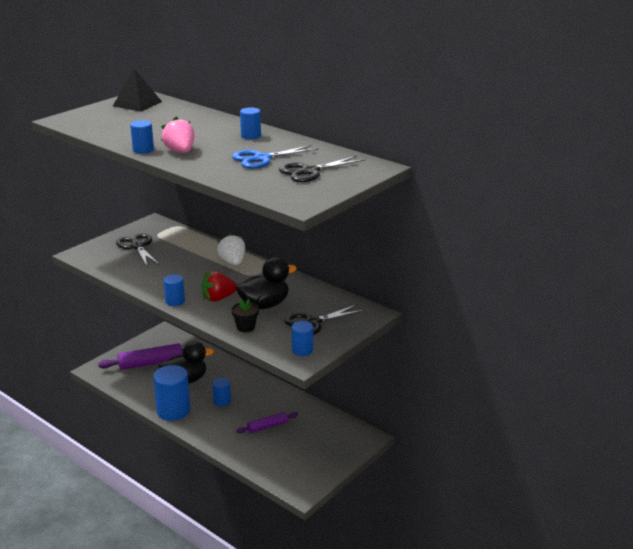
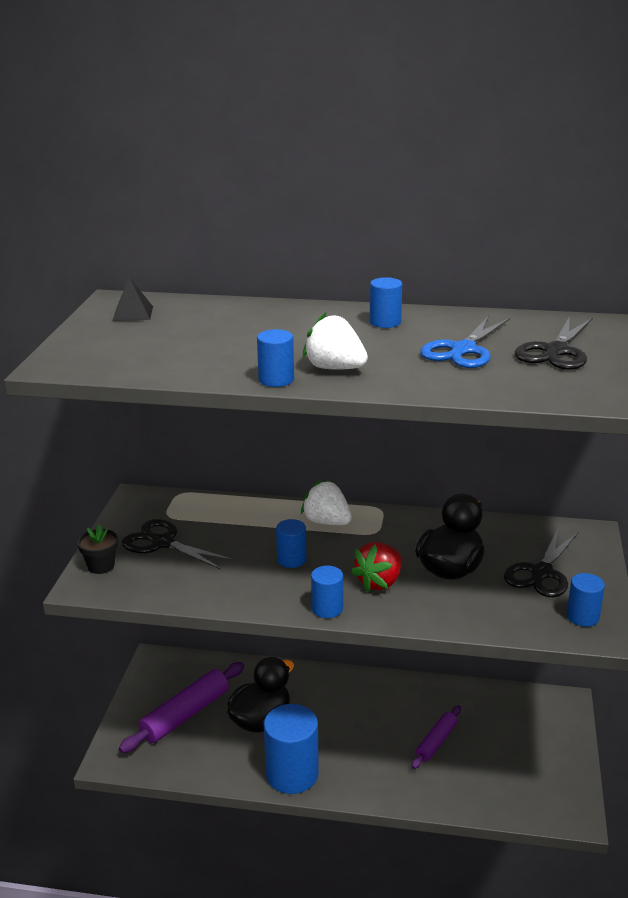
camera: 30 degrees left, 0 degrees up
(137, 104) = (133, 313): black pyramid -> black pyramid, size x0.63
(180, 151) = (334, 368): pink strawberry -> white strawberry
(222, 401) = (342, 730): blue cylinder -> blue cylinder (291, 559)
(245, 327) = (471, 611): black flower pot -> black flower pot (101, 566)

